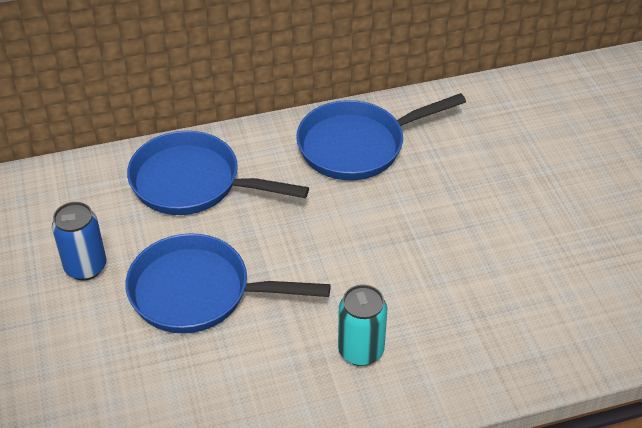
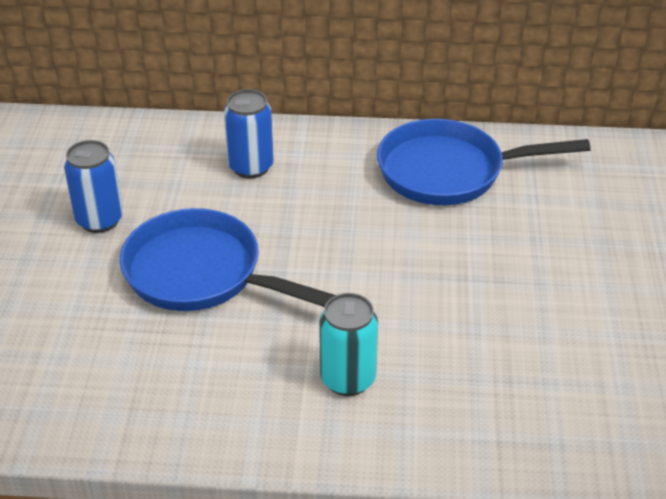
camera: 20 degrees right, 5 degrees down
(193, 183) = (251, 167): blue pan -> blue can

